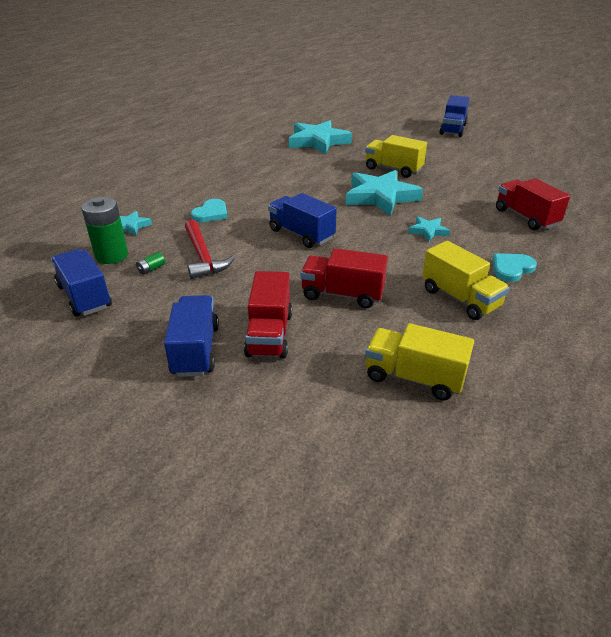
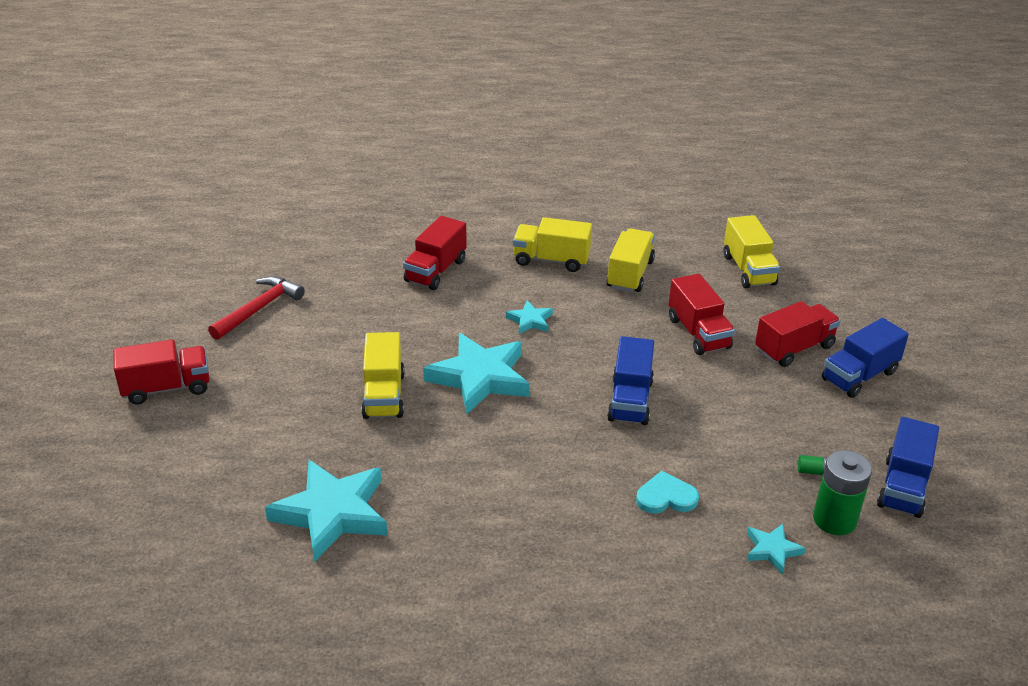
camera: 125 degrees left, 0 degrees up
(203, 256) = (750, 448): red hammer -> red hammer (258, 309)
(452, 129) = (167, 388): blue truck -> red truck
(511, 268) = (551, 260): turquoise heart -> yellow truck

